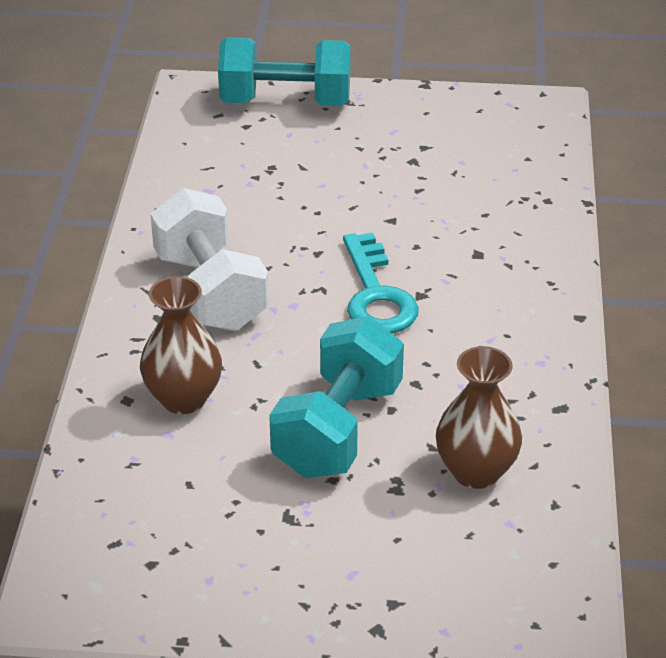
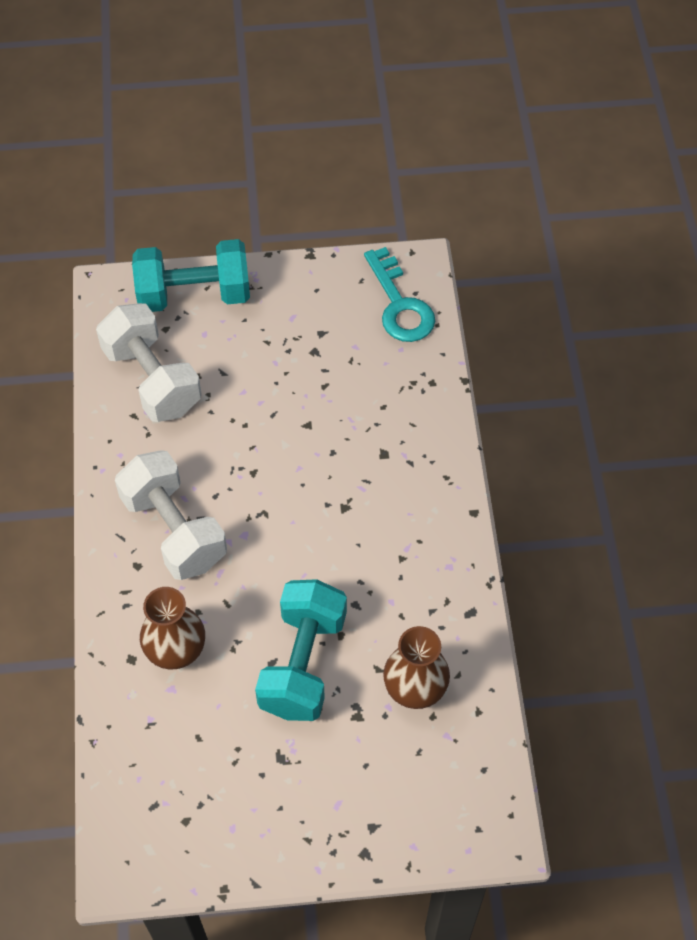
camera: 10 degrees left, 20 degrees up
(220, 164) = (152, 379): none -> white dumbbell
(376, 295) = (309, 513): turquoise key -> turquoise key (400, 305)

